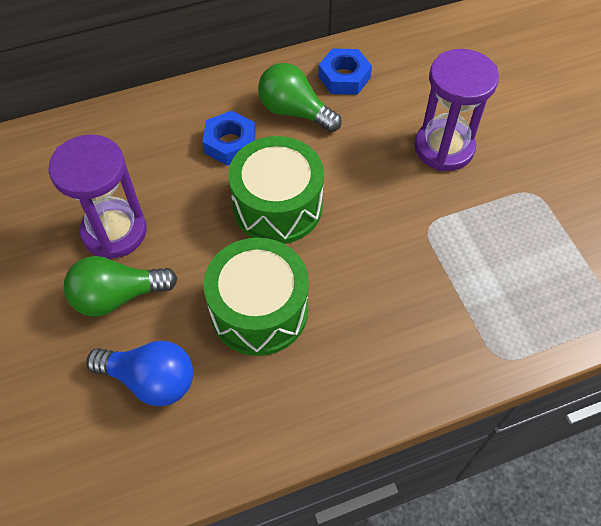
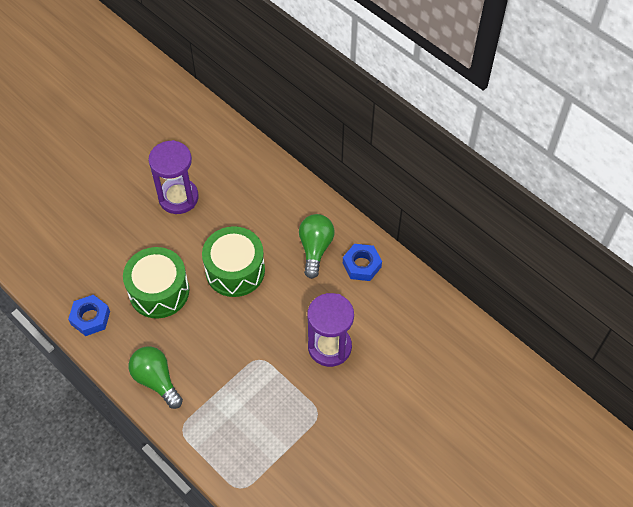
camera: 65 degrees right, 0 degrees up
(117, 296) = (138, 220): green light bulb -> green light bulb (156, 380)
(150, 380) = (96, 259): blue light bulb -> none
(230, 143) = (270, 225): blue nut -> blue nut (90, 318)

